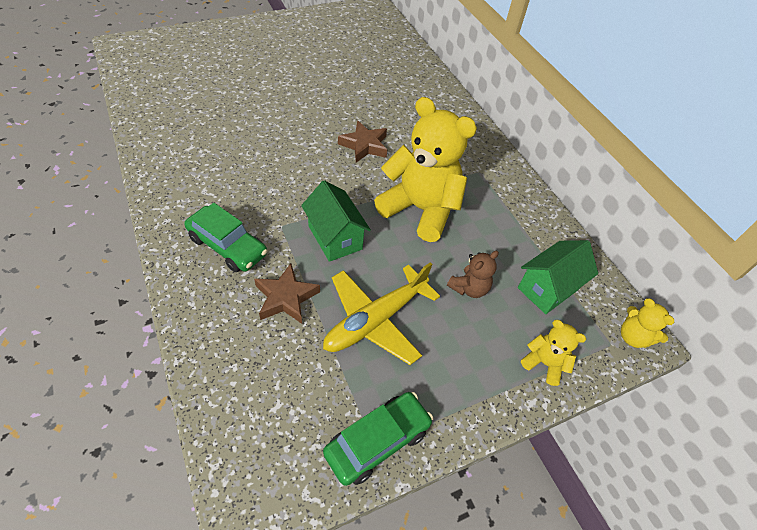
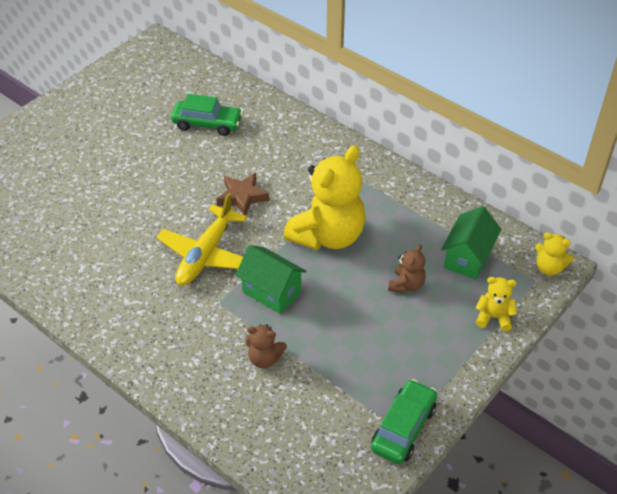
camera: 20 degrees left, 5 degrees down
(228, 246) = (185, 339): green car -> green car (207, 124)
(286, 298) = (265, 358): brown star -> brown teddy bear
(375, 320) = (348, 343): yellow plane -> yellow plane (205, 254)
(420, 209) = (328, 236): yellow teddy bear -> yellow teddy bear turned 120 degrees clockwise

